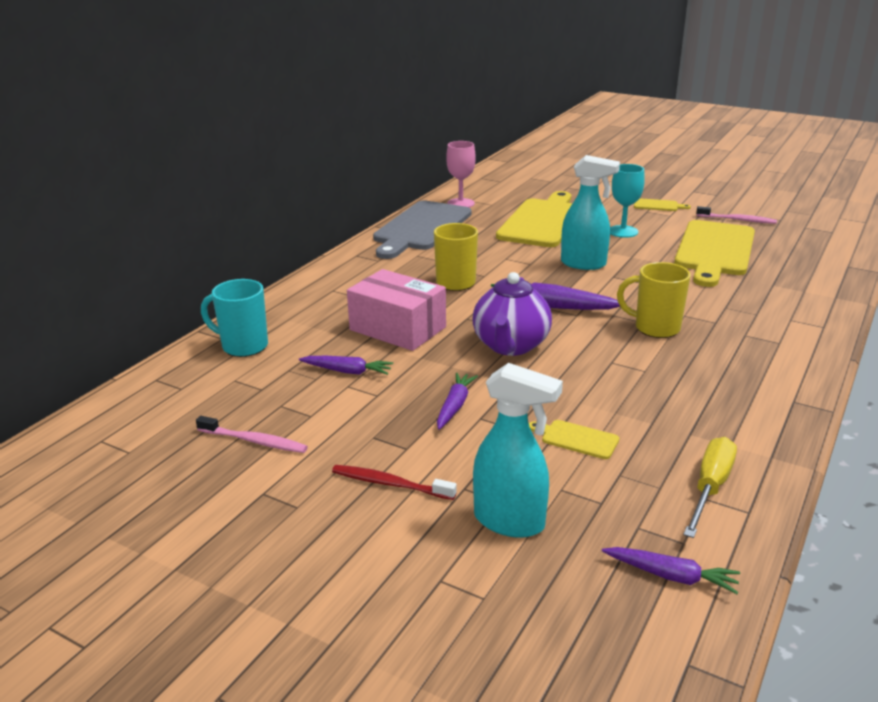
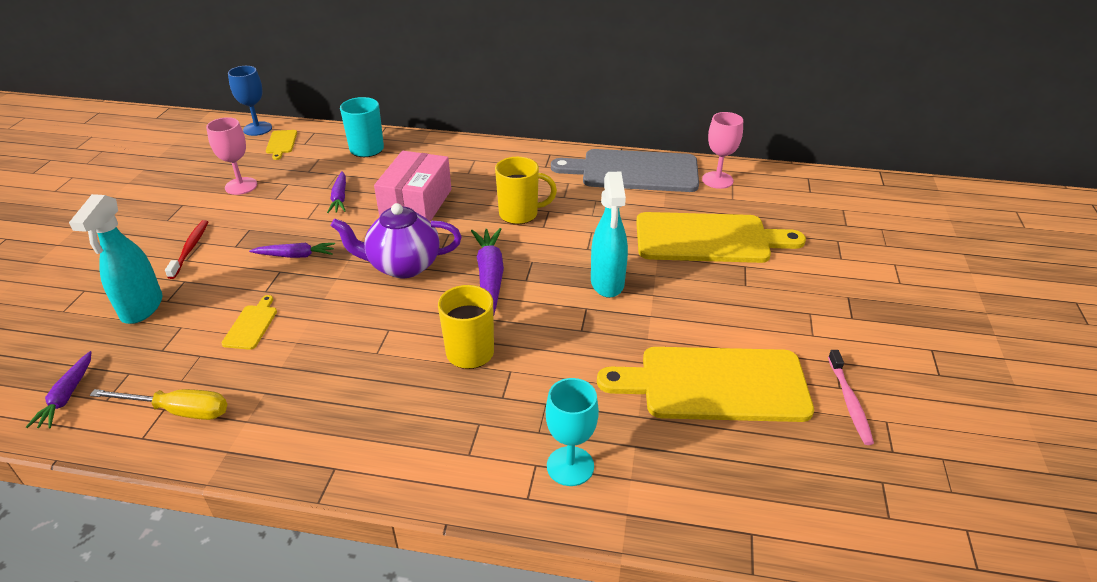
camera: 70 degrees right, 10 degrees up
(90, 424) = (257, 129): none -> blue goblet
(254, 441) = (241, 186): pink toothbrush -> pink goblet
(623, 231) = (723, 300): turquoise goblet -> turquoise goblet (570, 466)
(658, 205) = (839, 320): yellow cutting board -> yellow cutting board (281, 143)

